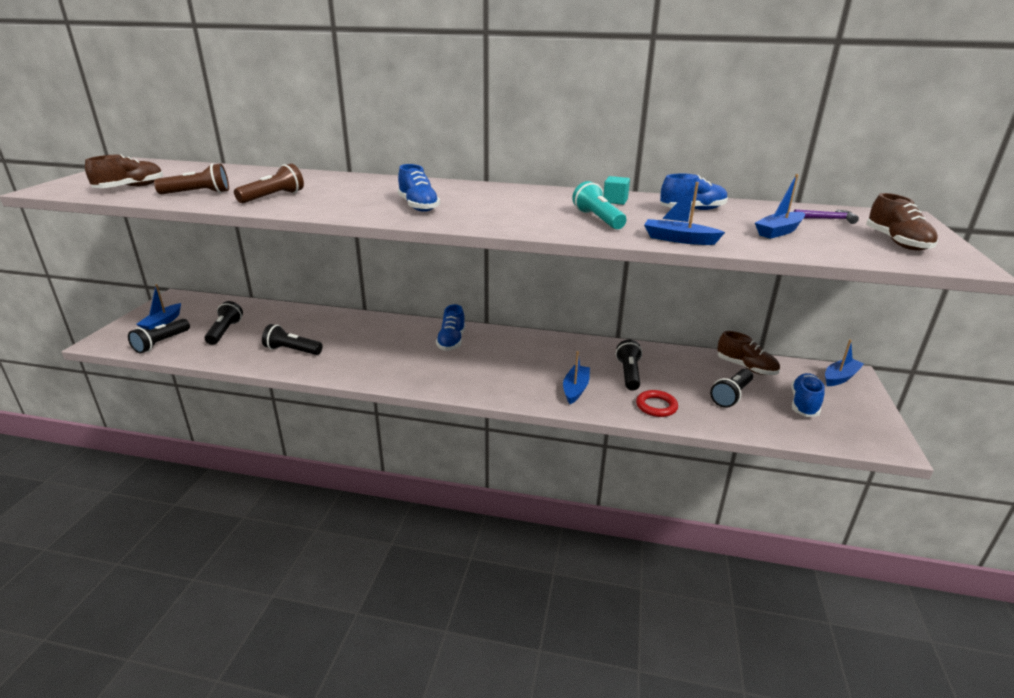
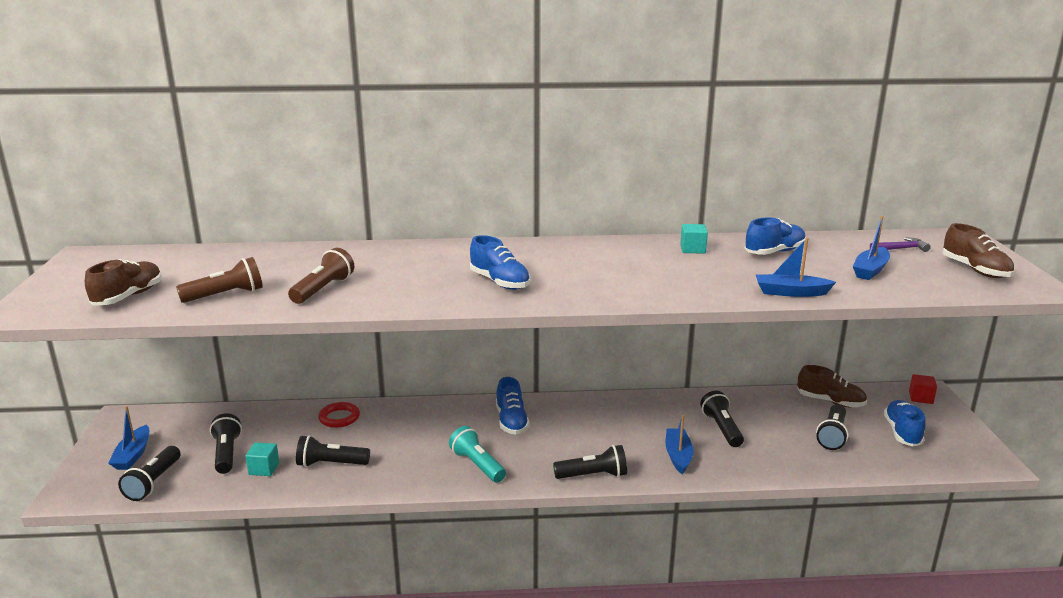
camera: 15 degrees left, 5 degrees down
(242, 346) = (264, 469): none -> turquoise cube
(491, 392) = (593, 475): none -> black flashlight
(598, 219) = (696, 276): turquoise flashlight -> turquoise flashlight (477, 465)
(656, 406) = (768, 460): red ring -> red ring (339, 418)
(840, 377) = (920, 398): blue boat -> red cube

